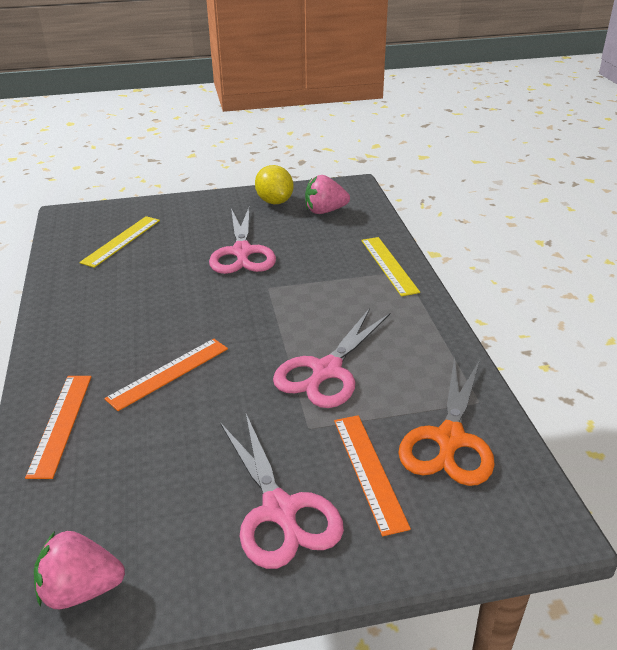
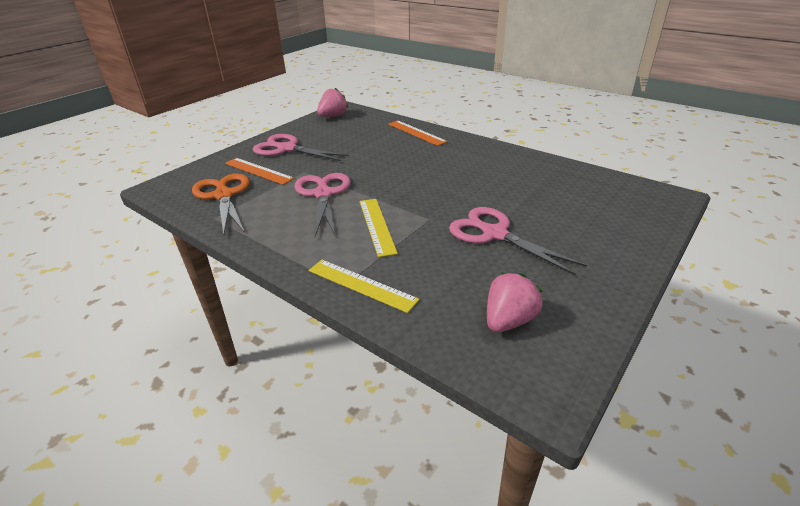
camera: 140 degrees right, 0 degrees up
(121, 241) = (588, 199): yellow ruler -> yellow ruler (377, 226)
(168, 373) = (405, 160): orange ruler -> none
(274, 201) = (575, 303): yellow lemon -> none

